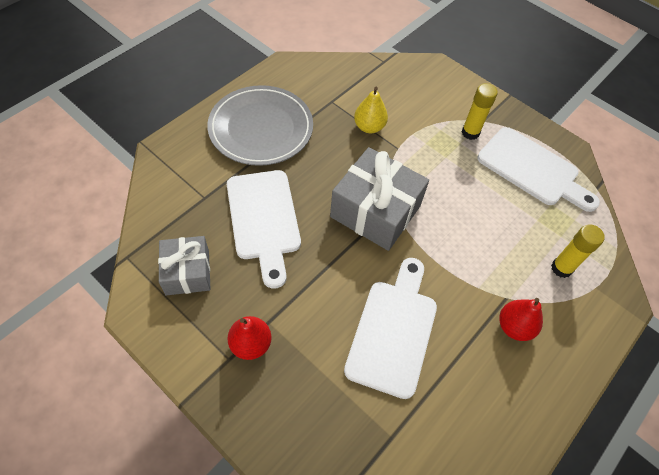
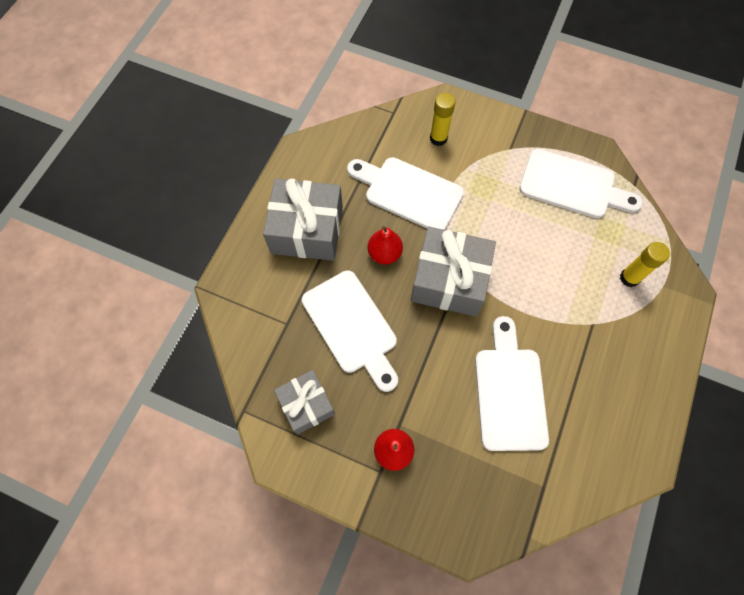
camera: 15 degrees left, 10 degrees up
(261, 128) = (307, 230): grey plate -> grey gift
(369, 127) = (408, 192): yellow pear -> white cutting board
(470, 132) = (504, 165): yellow glue stick -> yellow glue stick (438, 138)
(514, 327) = (608, 349): red pear -> red pear (384, 253)

